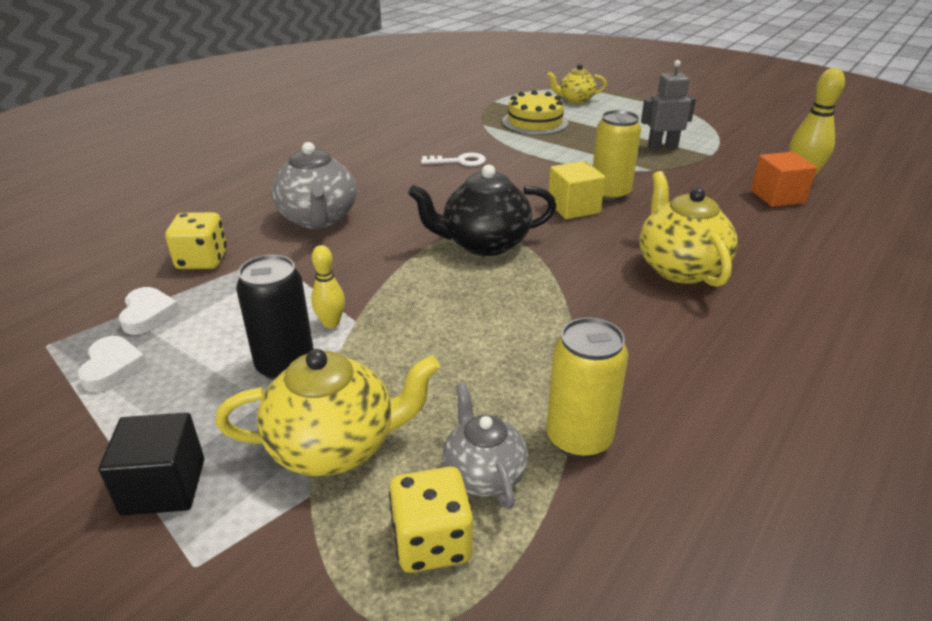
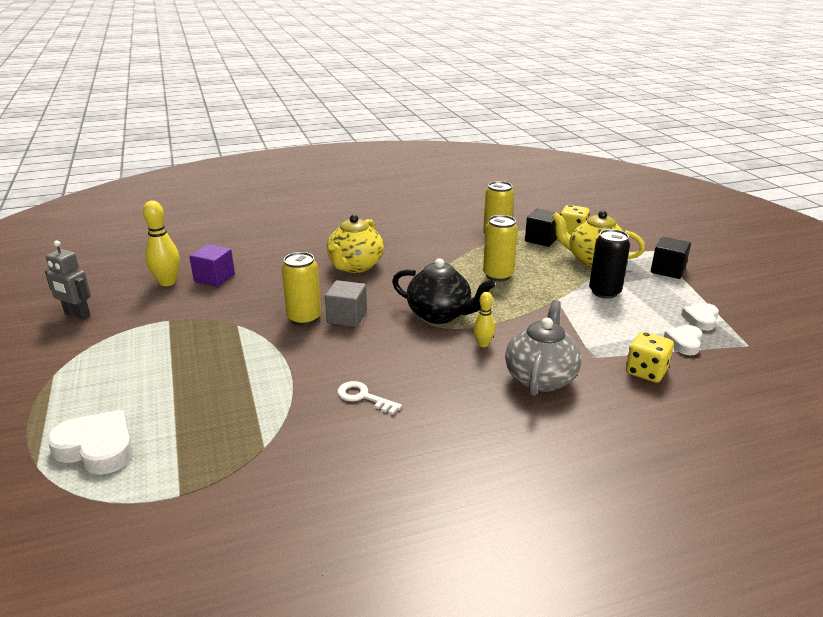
camera: 145 degrees left, 5 degrees down
(331, 323) = (571, 302): yellow bowling pin -> yellow bowling pin (483, 344)
(476, 332) = (498, 275): none -> yellow can
(483, 474) = (541, 239): grey teapot -> black cube
(535, 122) = (210, 425): yellow cake -> none
(573, 208) = (347, 317): yellow cube -> grey cube
(575, 100) = (97, 448): yellow teapot -> white heart
(662, 147) = (181, 341): grey robot -> grey robot (77, 314)
(777, 196) = (214, 278): orange cube -> purple cube

